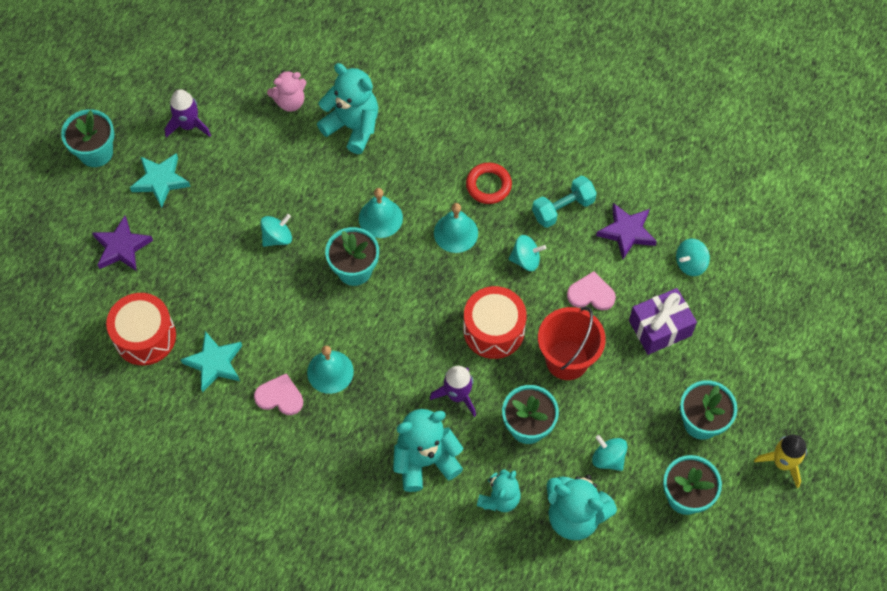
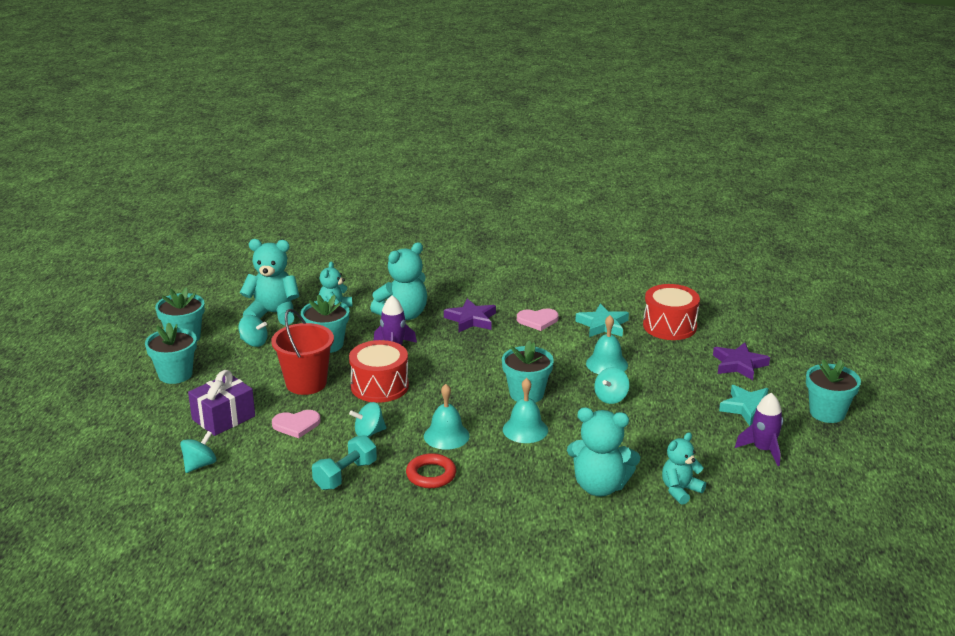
camera: 160 degrees right, 35 degrees down
(290, 102) = (680, 490): pink teddy bear -> turquoise teddy bear
(330, 371) = (507, 339): turquoise bell -> turquoise bell (607, 364)
(626, 232) = (272, 473): purple star -> purple star (471, 319)
(782, 463) = (100, 368): yellow rocket -> none

